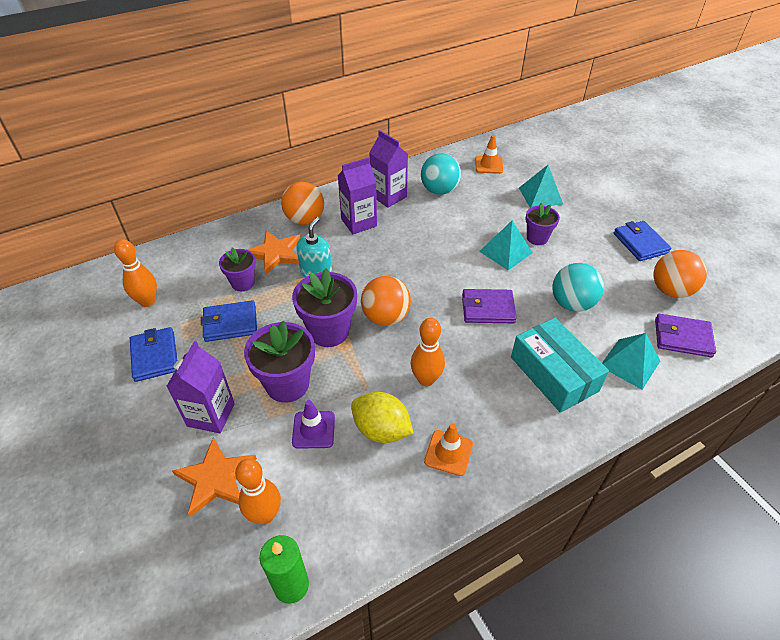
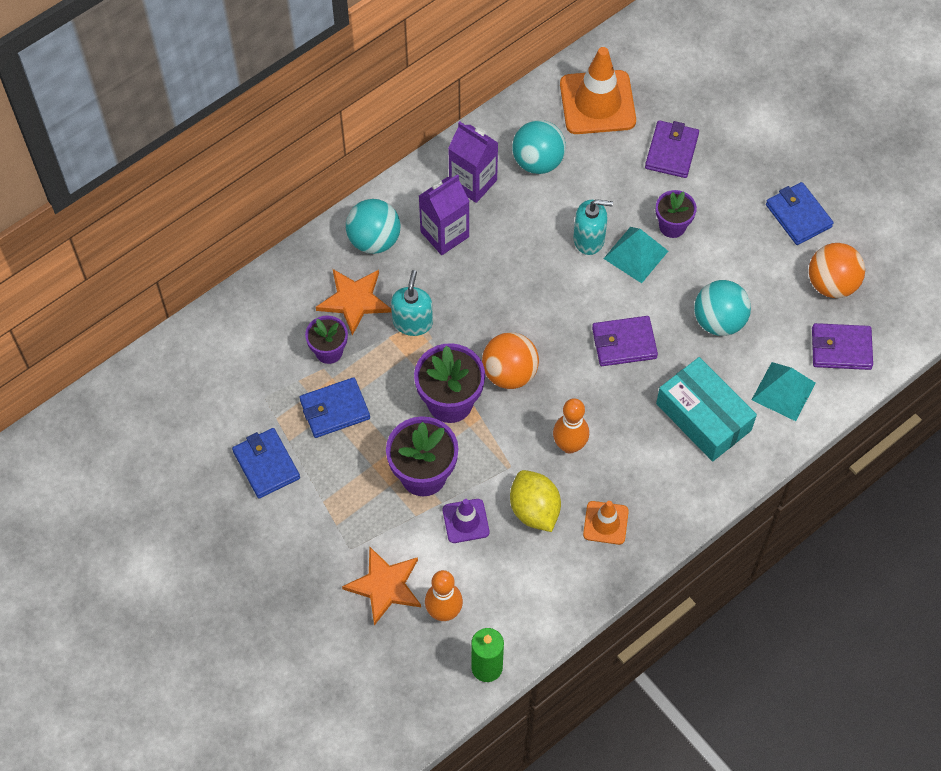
camera: 10 degrees left, 15 degrees up
(147, 301) = (226, 395): orange bowling pin -> none
(211, 414) = (354, 522): purple carton -> none
(305, 220) = (374, 240): orange ball -> turquoise ball
(381, 430) = (534, 510): yellow lemon -> yellow lemon turned 45 degrees clockwise
(469, 238) = (589, 239): none -> turquoise soap dispenser
(489, 165) = (597, 103): orange traffic cone -> orange traffic cone, size x1.88
(540, 196) = (671, 151): turquoise pyramid -> purple wallet

